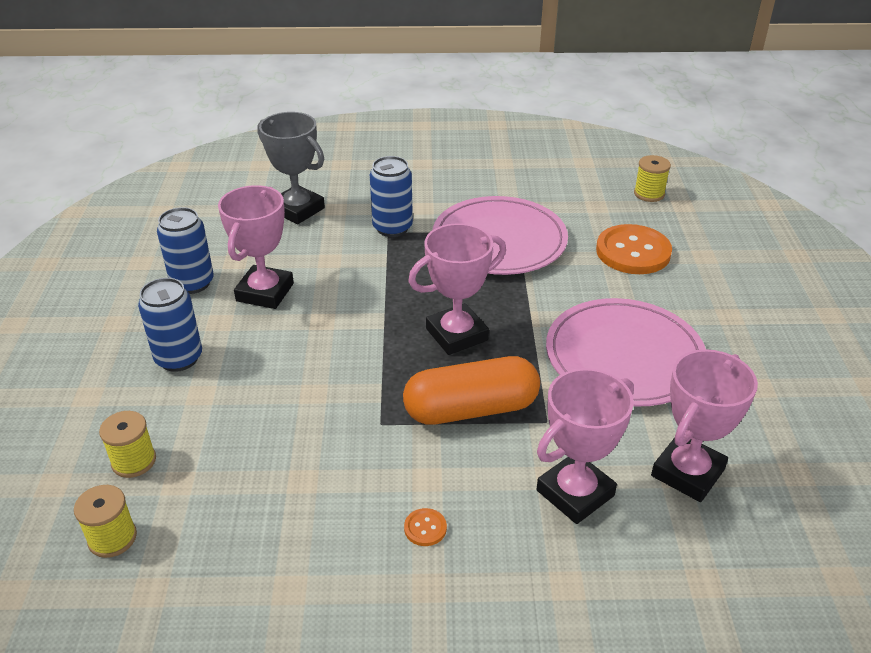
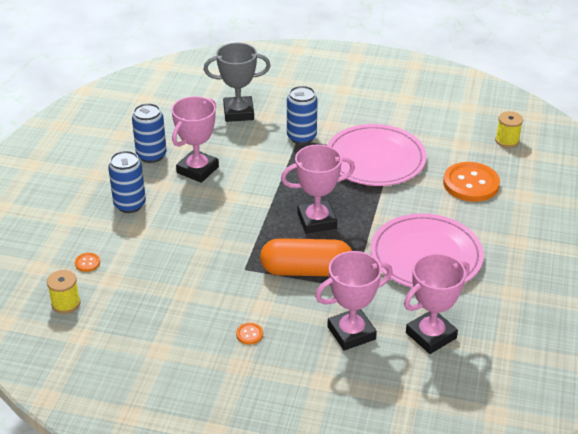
camera: 15 degrees right, 0 degrees up
(134, 461) = (87, 263): yellow spool -> orange button
(297, 210) = (238, 113): grey trophy -> grey trophy turned 60 degrees counterclockwise

